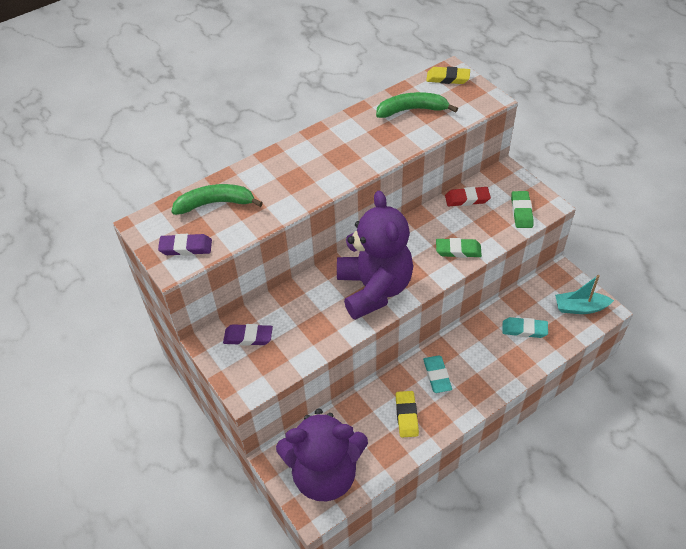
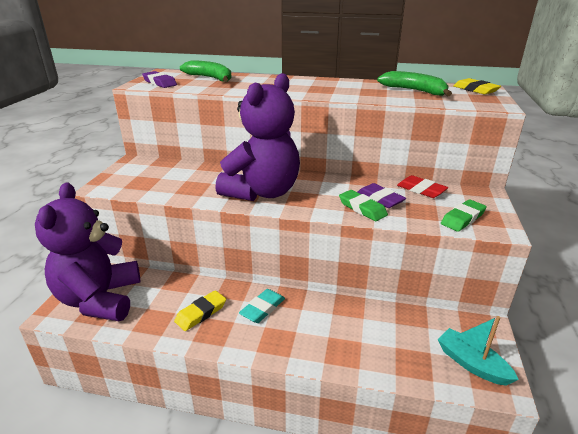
camera: 45 degrees right, 20 degrees down
(248, 337) = (153, 170): purple eraser -> purple eraser (380, 199)
(325, 474) = (100, 299): purple teddy bear -> purple teddy bear turned 45 degrees clockwise
(524, 329) = (385, 336): turquoise eraser -> none

